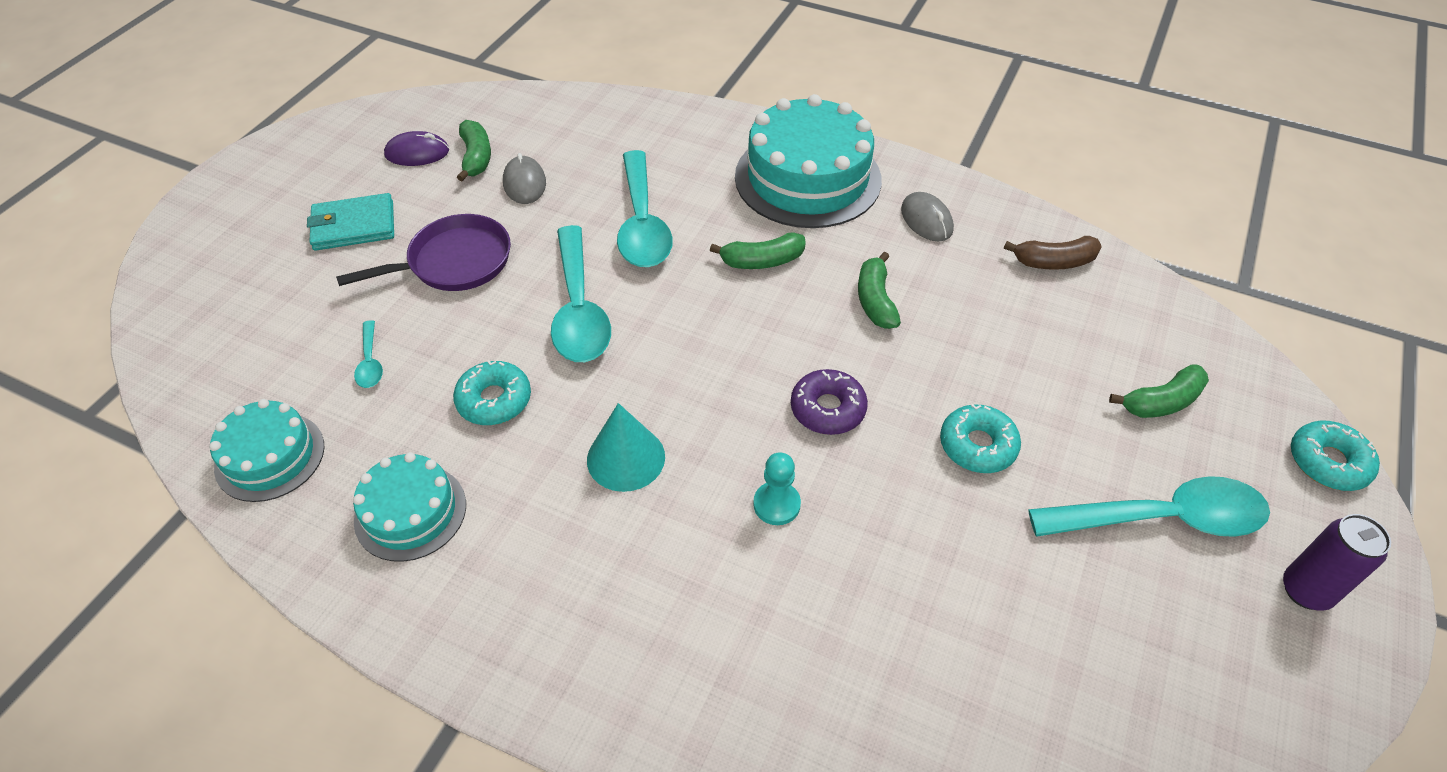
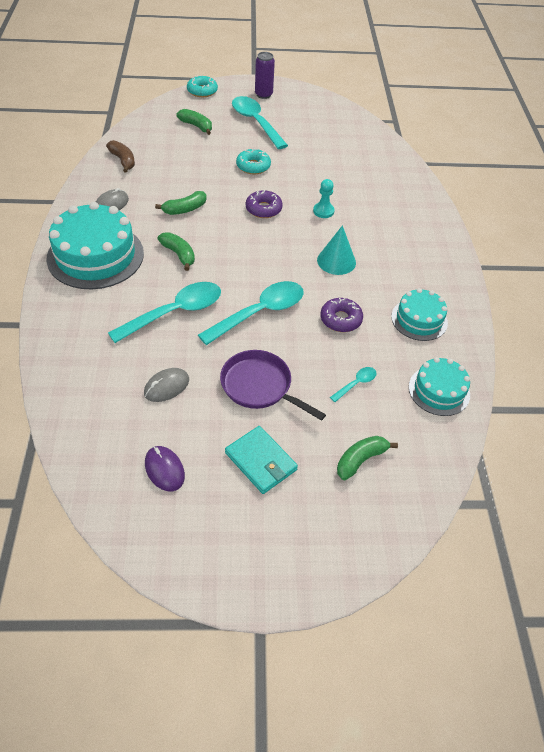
camera: 120 degrees left, 0 degrees up
(476, 157) = (152, 428): green banana -> green banana (360, 460)
(494, 400) = (340, 319): turquoise donut -> purple donut

